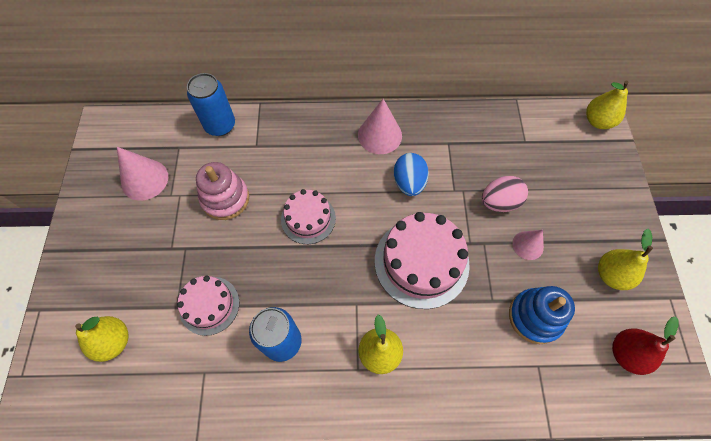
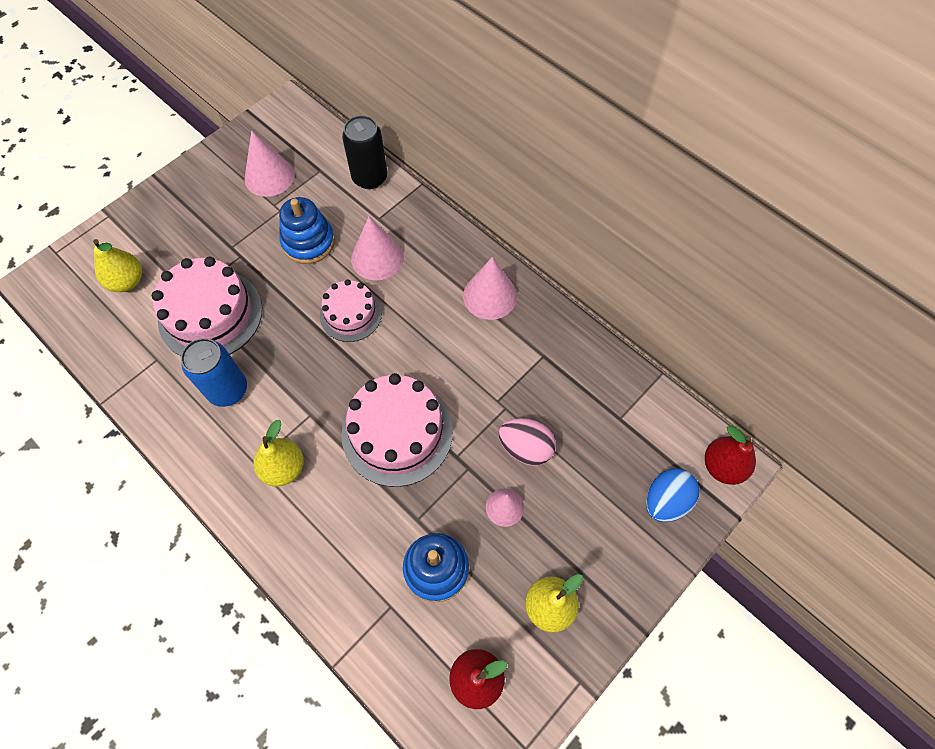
camera: 45 degrees right, 0 degrees up
(209, 305) = (210, 314): pink cake -> pink cake, size x1.66
(220, 125) = (369, 177): blue can -> black can
(225, 199) = (308, 242): pink stacking toy -> blue stacking toy
(284, 170) = (377, 258): none -> pink cone
(409, 183) = (466, 358): blue egg -> blue egg (665, 501)
(597, 121) = (722, 466): yellow pear -> red pear

